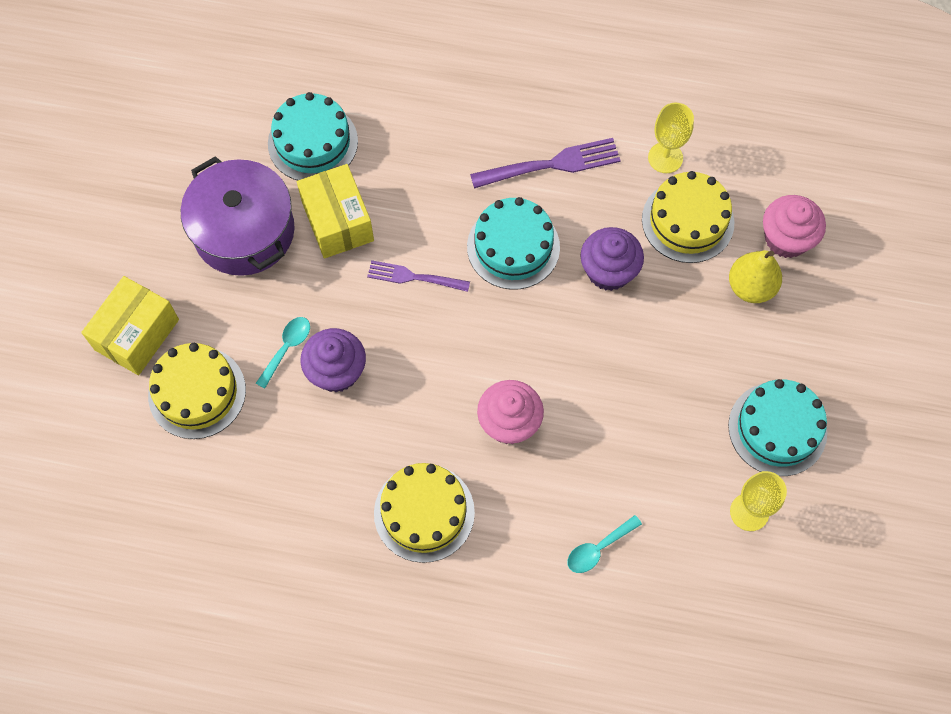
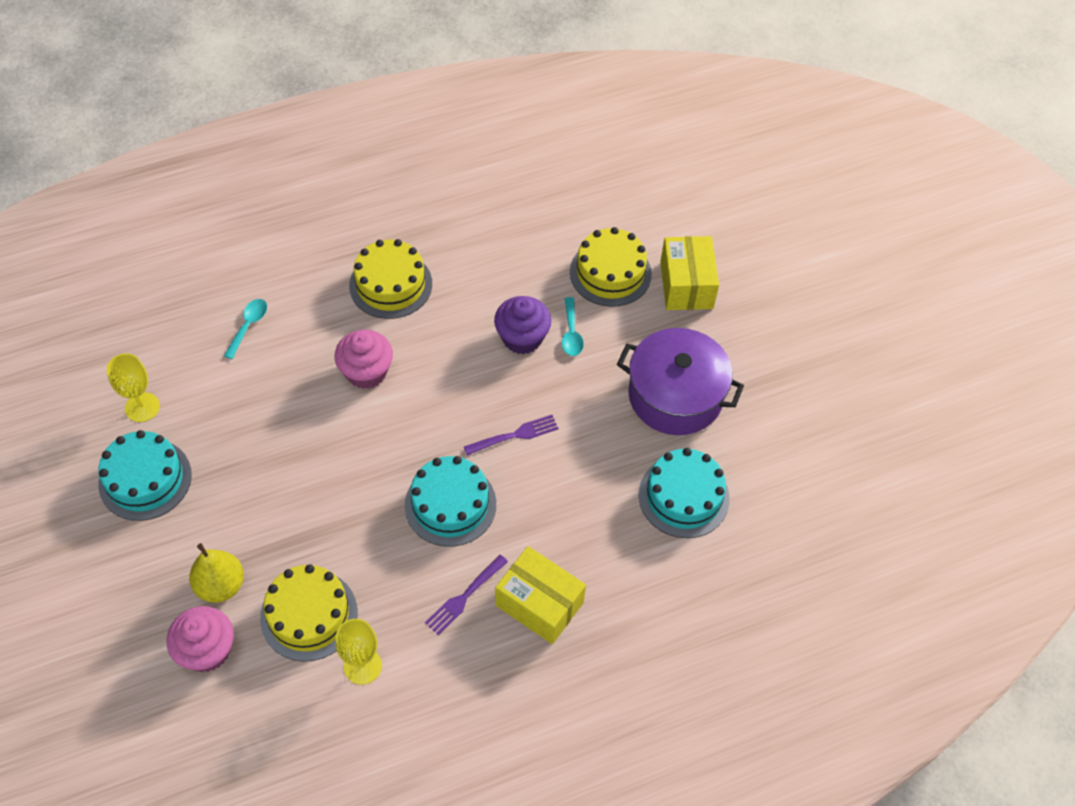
camera: 145 degrees right, 10 degrees down
(338, 221) = (609, 444): yellow box -> yellow box (539, 604)
(550, 165) = (465, 596): purple fork -> purple fork, size x0.66
(608, 271) = (356, 529): purple cupcake -> none

